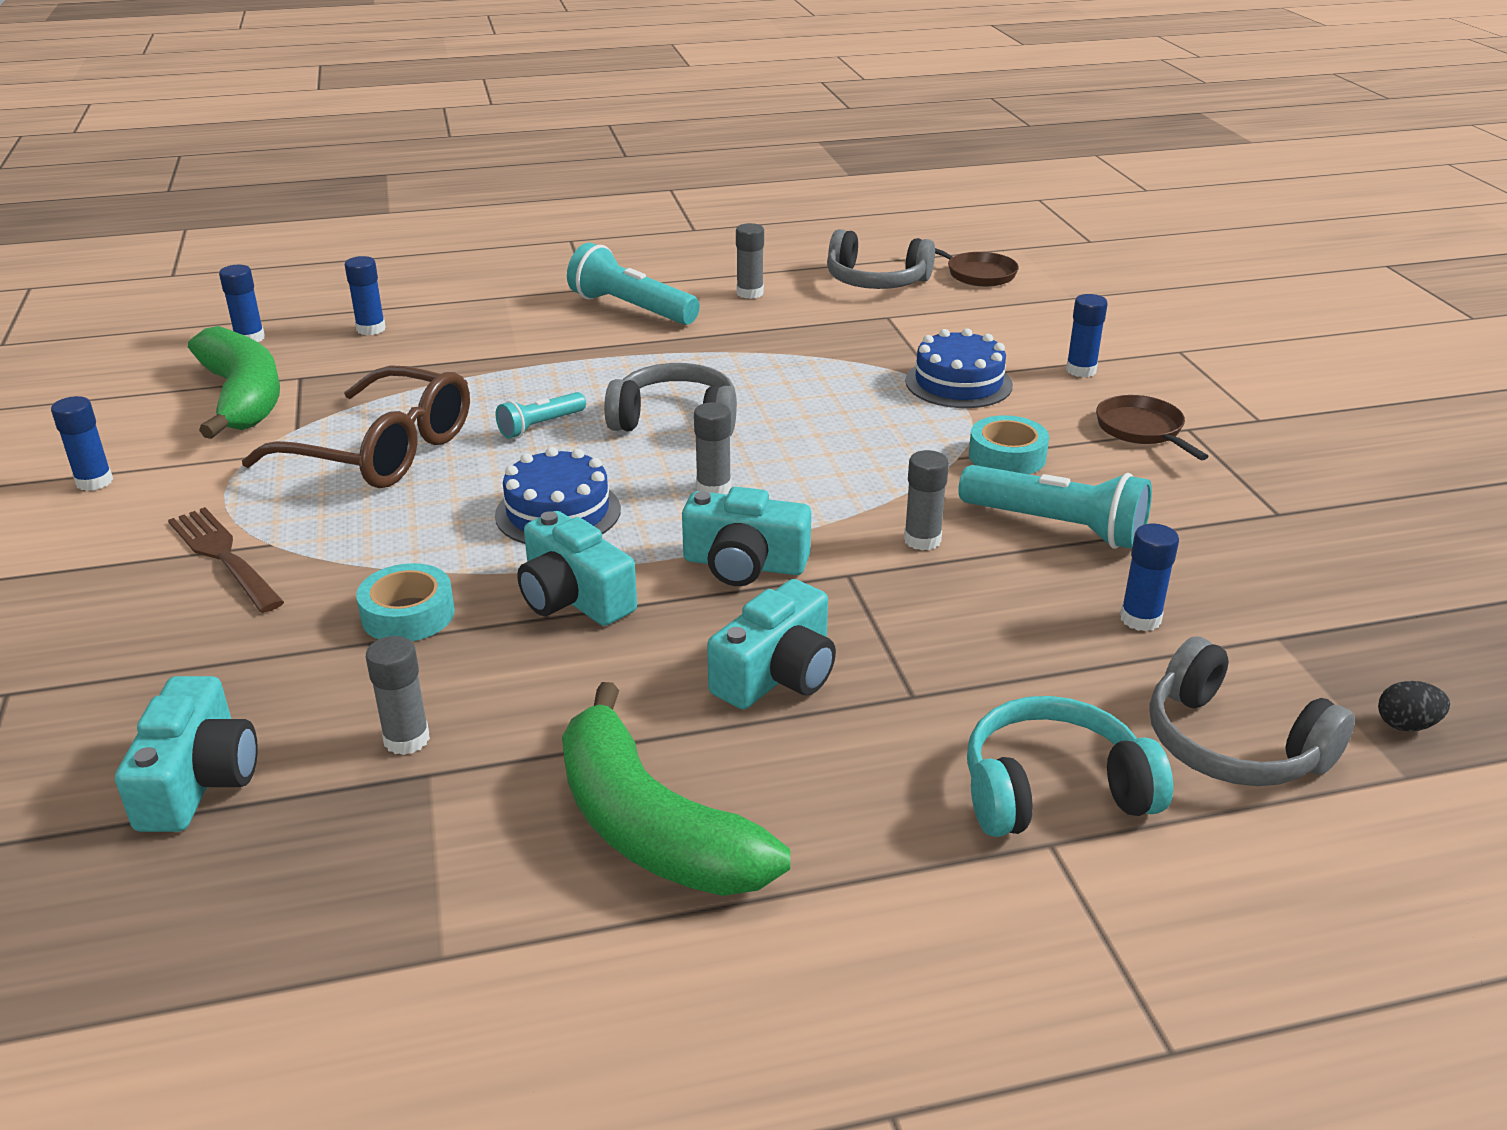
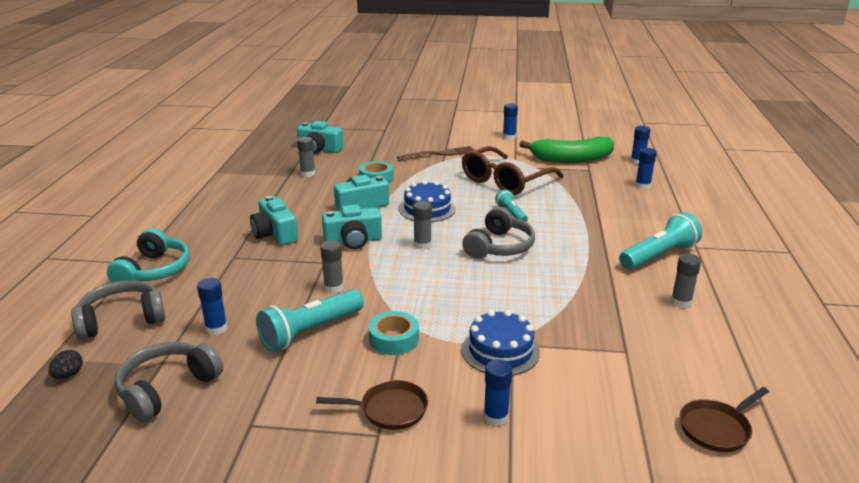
camera: 110 degrees right, 5 degrees down
(652, 827) = (227, 202): green banana -> none
(744, 564) = (353, 241): turquoise camera -> turquoise camera turned 135 degrees counterclockwise
(876, 281) = (701, 364): grey headphones -> grey headphones (167, 389)

